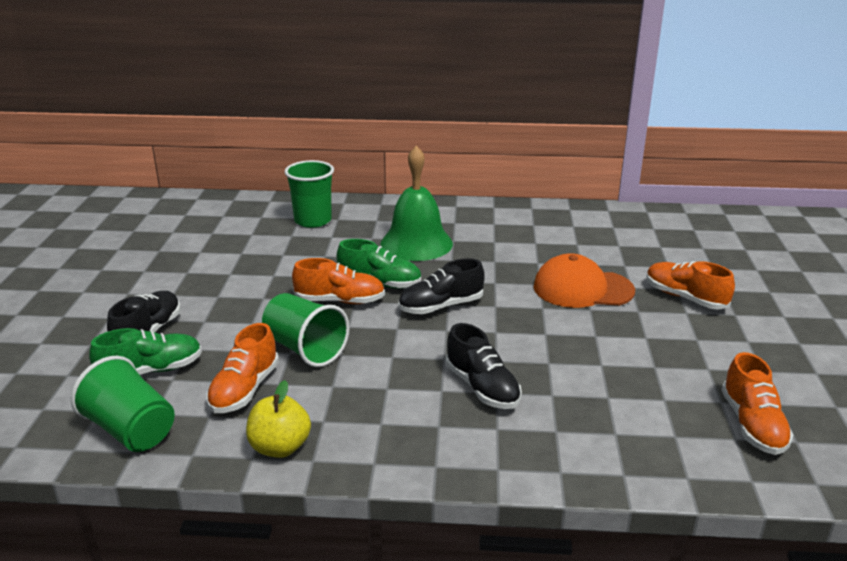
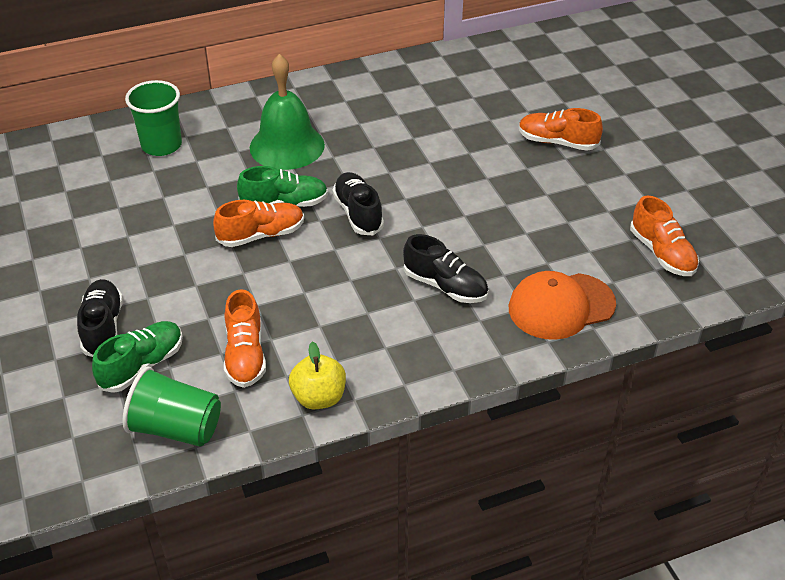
camera: 25 degrees left, 15 degrees up
(305, 349) = (268, 297): green cup -> none
(441, 306) = (358, 213): black shoe -> black shoe turned 120 degrees clockwise
(582, 289) = (469, 157): orange cap -> orange cap (561, 306)

